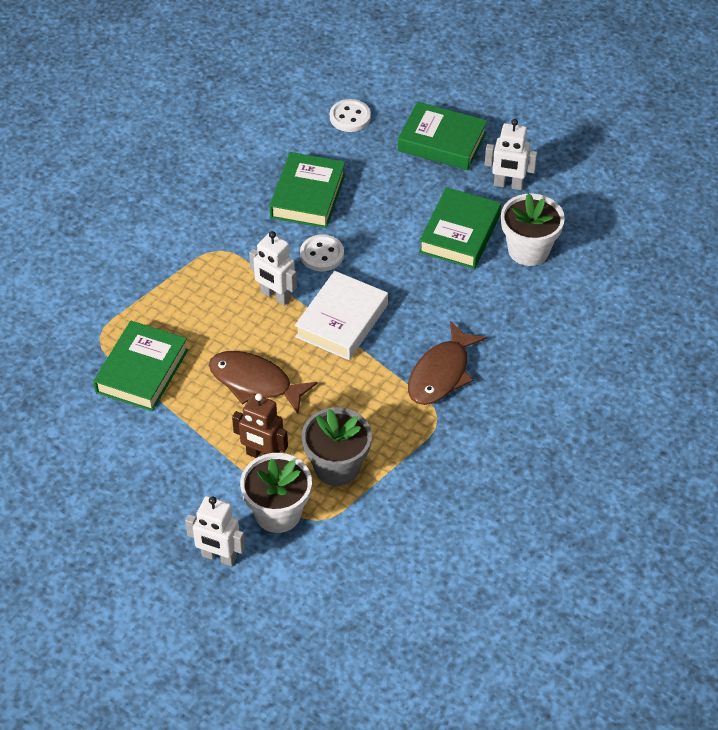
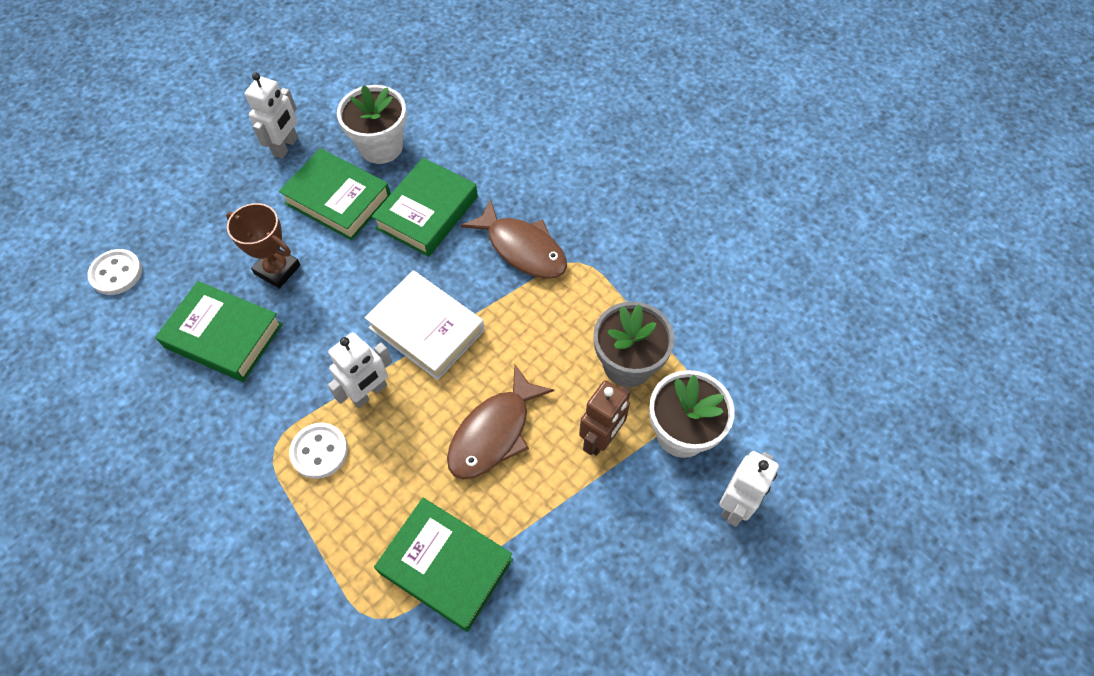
camera: 80 degrees left, 10 degrees up
(322, 254) = (321, 334): white button -> white button (319, 451)
(377, 212) = (277, 269): none -> brown trophy
(442, 142) = (198, 192): green book -> green book (427, 212)

